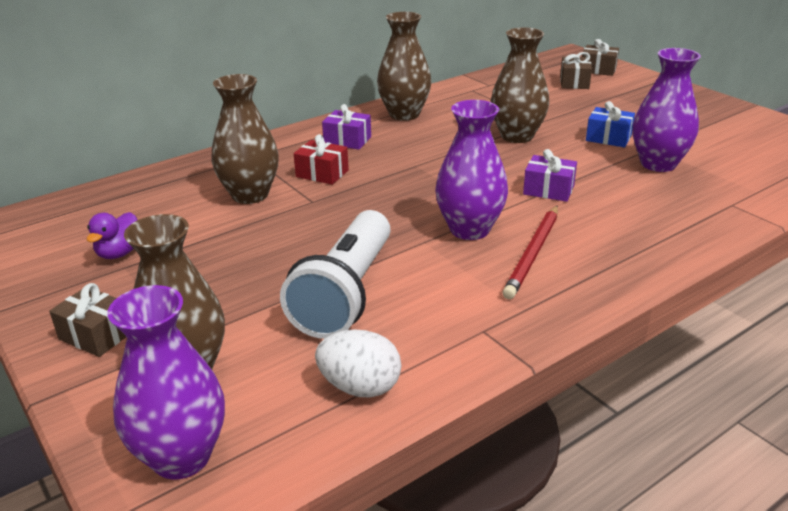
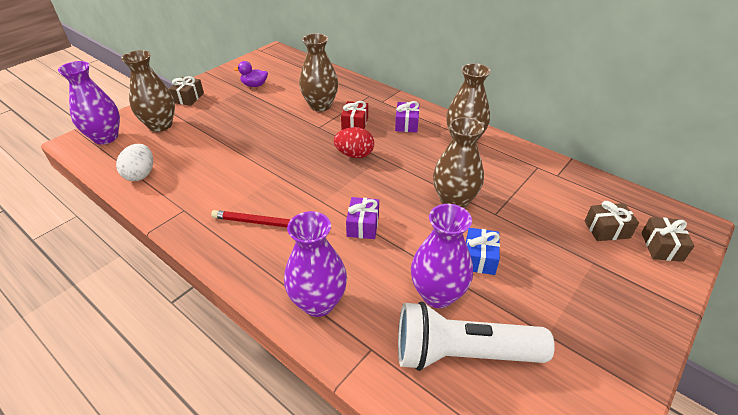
camera: 75 degrees right, 10 degrees up
(346, 293) = (220, 156): white flashlight -> white flashlight (462, 353)
(401, 181) = (354, 155): none -> red egg
(469, 229) = (295, 192): purple vase -> purple vase (318, 302)

